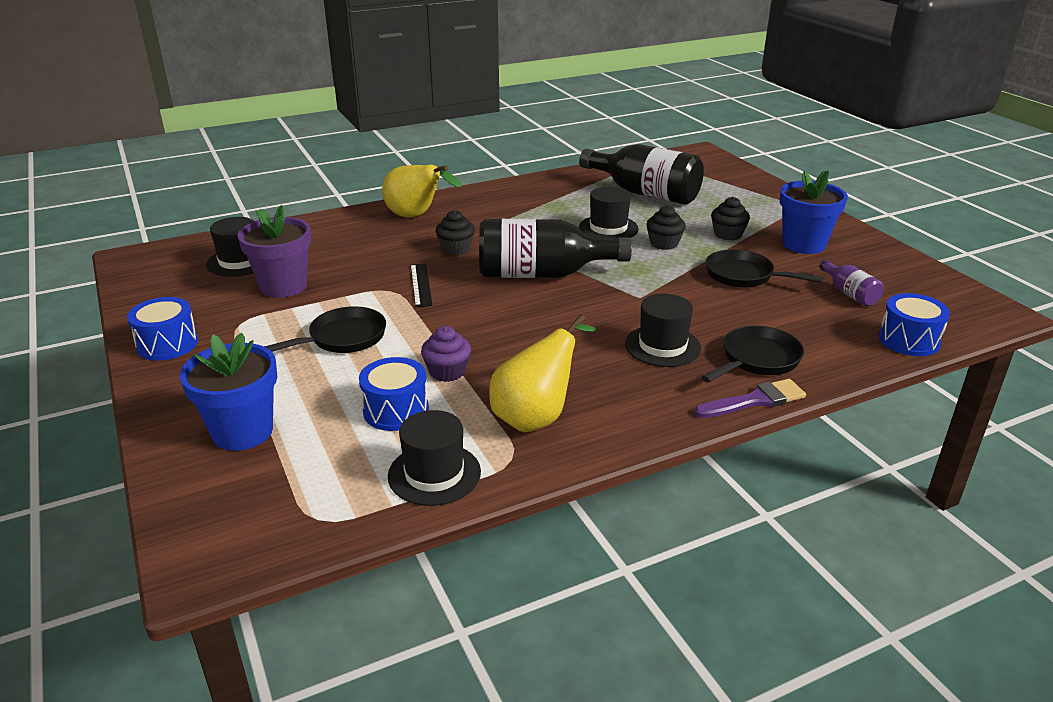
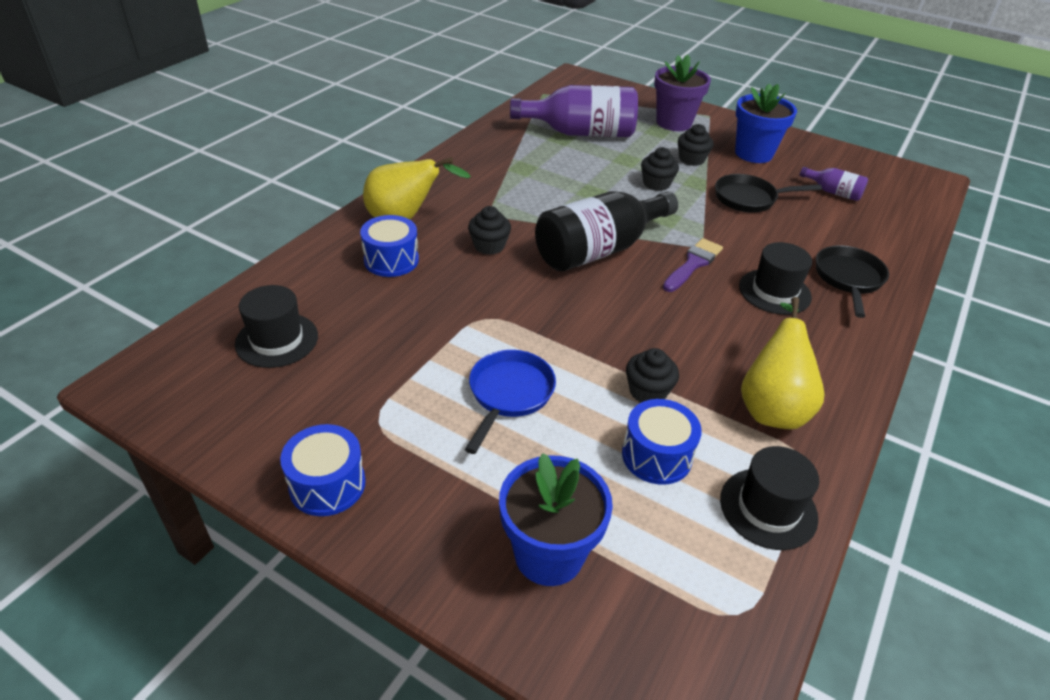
camera: 35 degrees left, 10 degrees up
(283, 286) = (369, 354): purple flower pot -> purple flower pot (674, 123)
(343, 338) = (509, 394): black pan -> blue pan
(420, 284) = (506, 300): black ruler -> none
(447, 372) = (648, 391): purple cupcake -> black cupcake
(608, 228) = (595, 180): black hat -> none
(645, 193) = (581, 133): black bottle -> purple bottle
(755, 400) = (890, 319): purple brush -> purple brush (693, 264)
(908, 340) = (912, 223): blue drum -> blue drum (391, 260)

